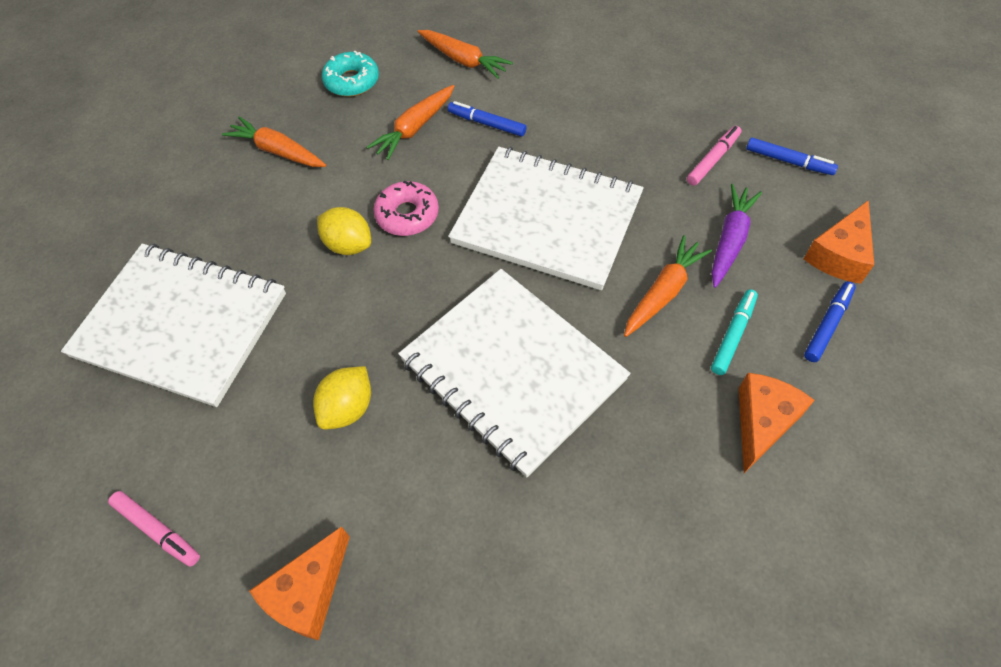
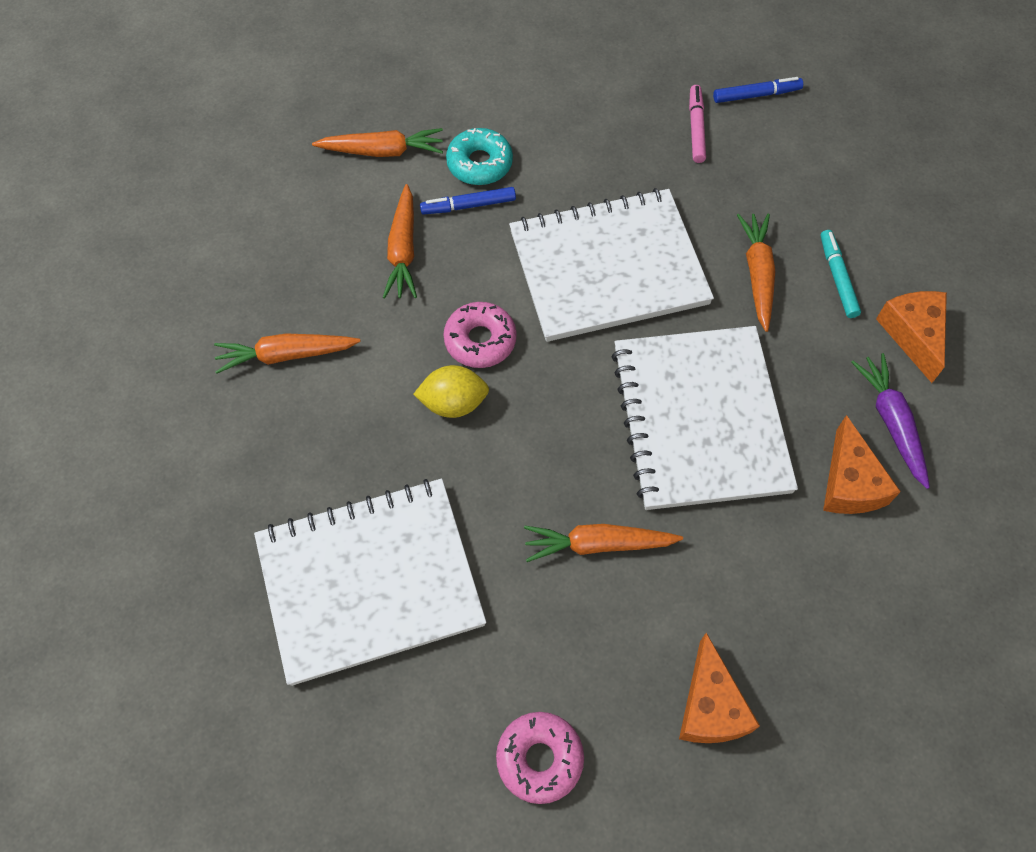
camera: 40 degrees left, 5 degrees up
(157, 530) = (539, 759): pink marker -> pink donut
(348, 408) = (598, 544): yellow lemon -> orange carrot
(352, 81) = (288, 237): turquoise donut -> turquoise donut (479, 163)
(513, 370) = (700, 419): white notebook -> white notebook turned 75 degrees clockwise
(730, 240) = (769, 196): purple carrot -> purple carrot (891, 422)
(827, 325) = (895, 225): blue marker -> none
(839, 255) = (858, 159): orange cheese -> orange cheese (849, 483)

